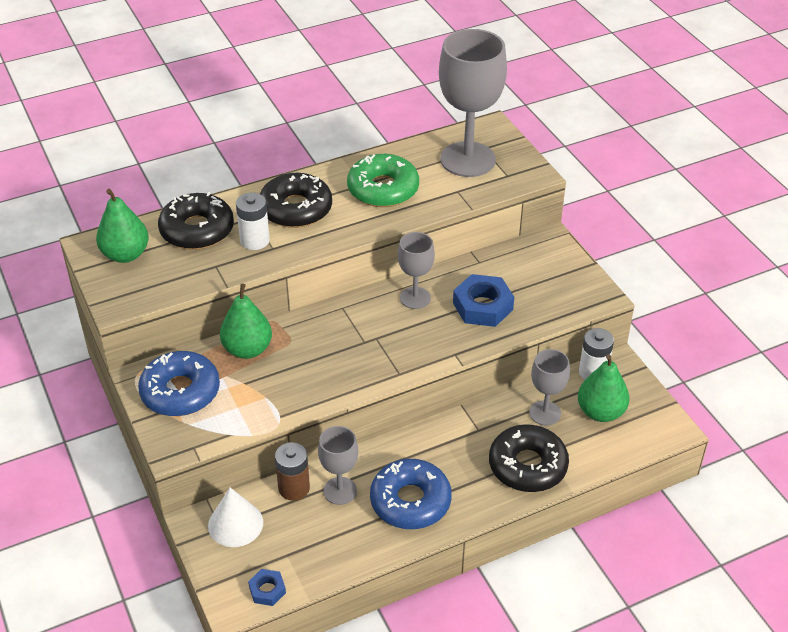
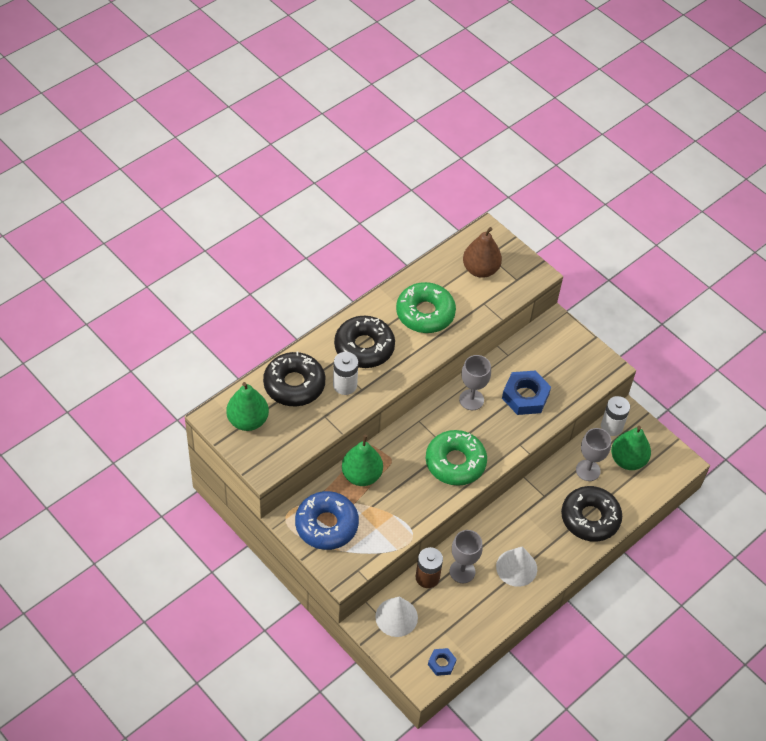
camera: 20 degrees left, 10 degrees up
(366, 358) = (455, 462): none -> green donut
(410, 501) = (516, 567): blue donut -> white cone
(467, 159) = (480, 269): grey goblet -> brown pear

